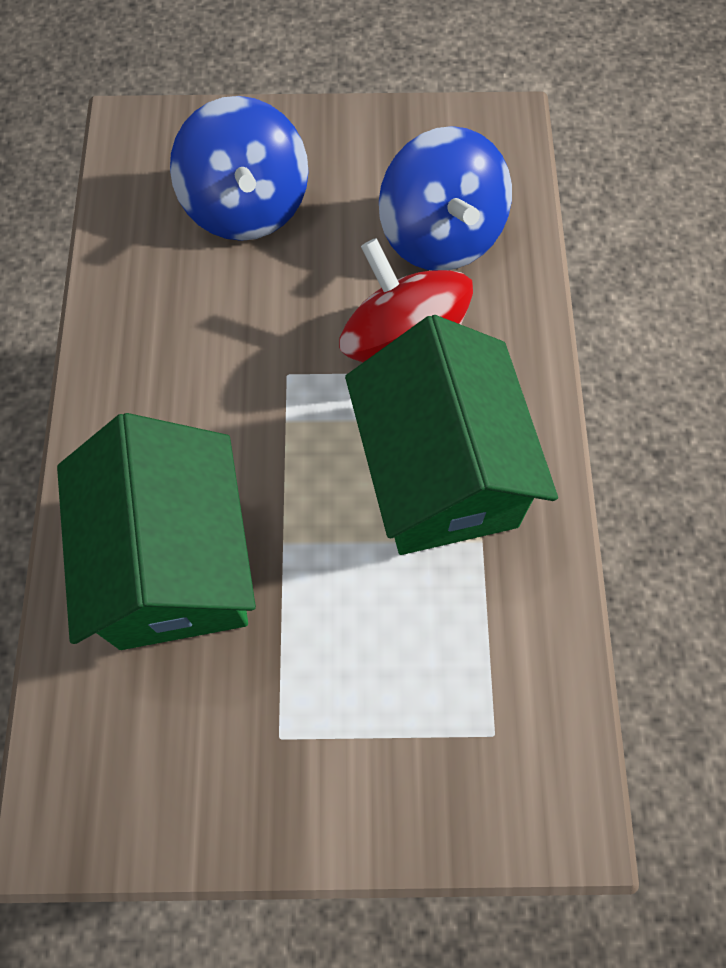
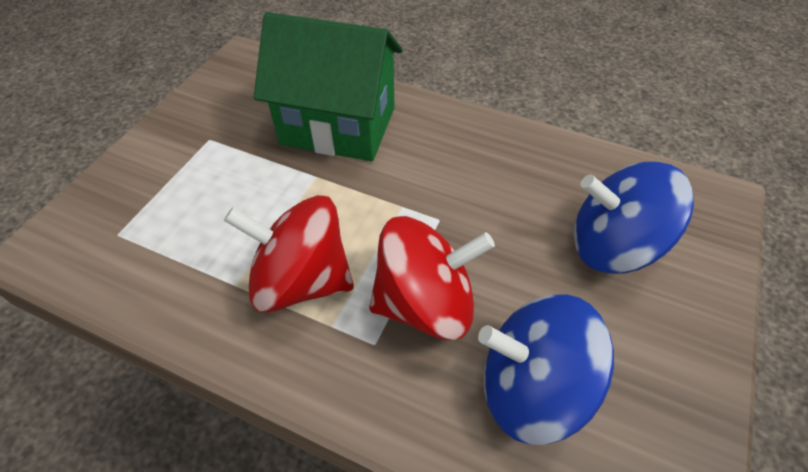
camera: 115 degrees right, 15 degrees down
(440, 475) = (301, 280): green house -> red spinning top

